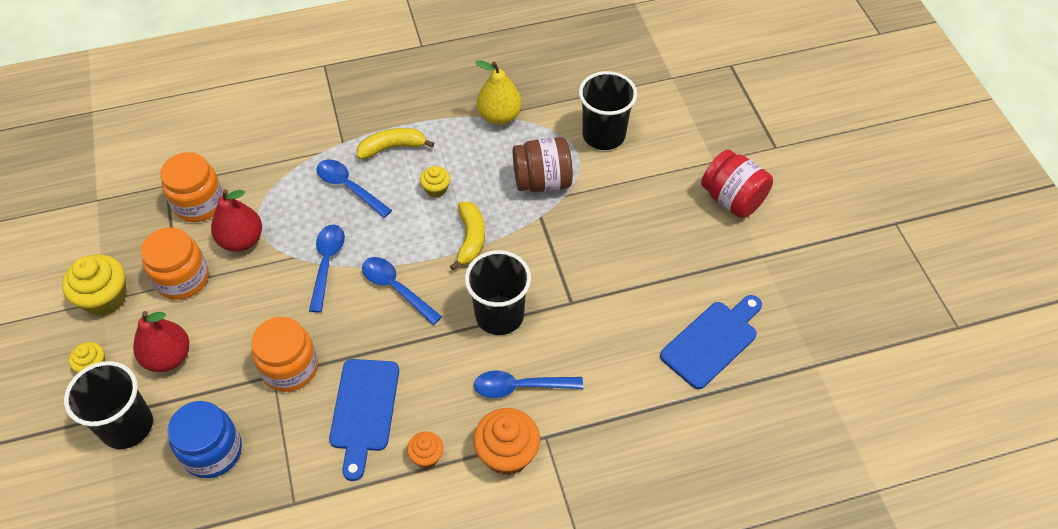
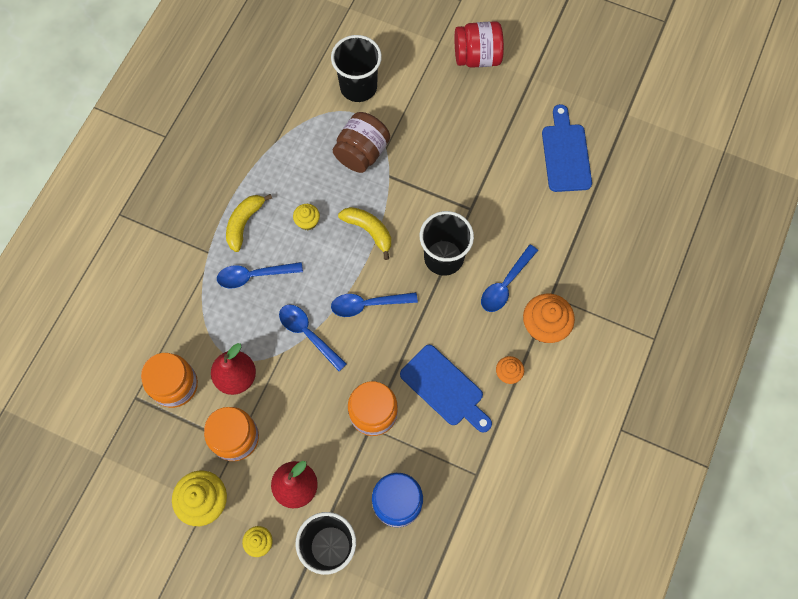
camera: 50 degrees left, 15 degrees up
(499, 116) = (281, 136): yellow pear -> none

